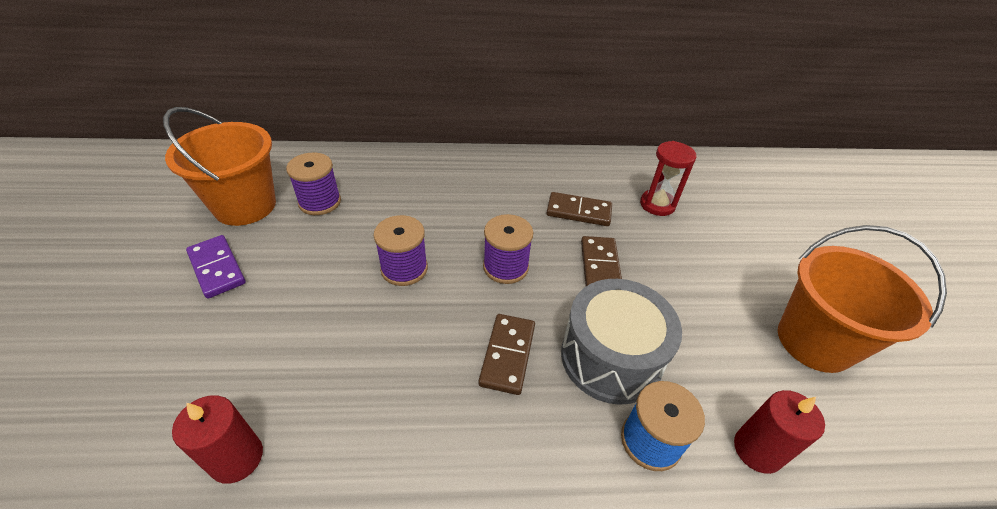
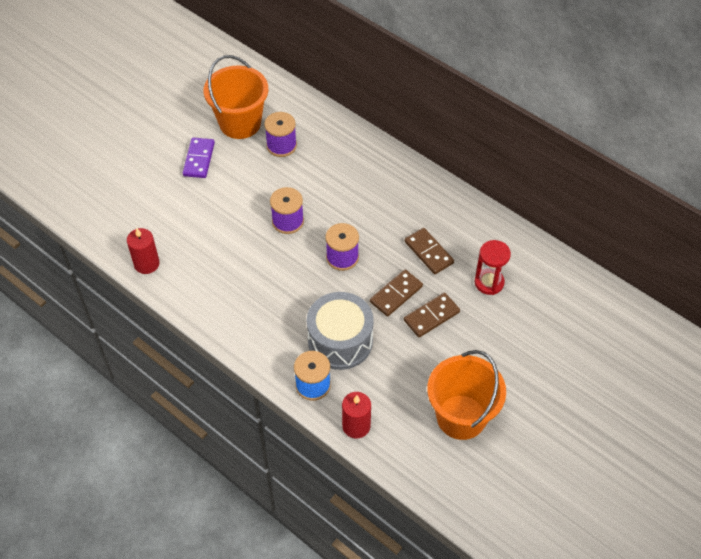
camera: 45 degrees right, 10 degrees up
(508, 355) = (292, 303): brown domino -> brown domino (431, 316)

